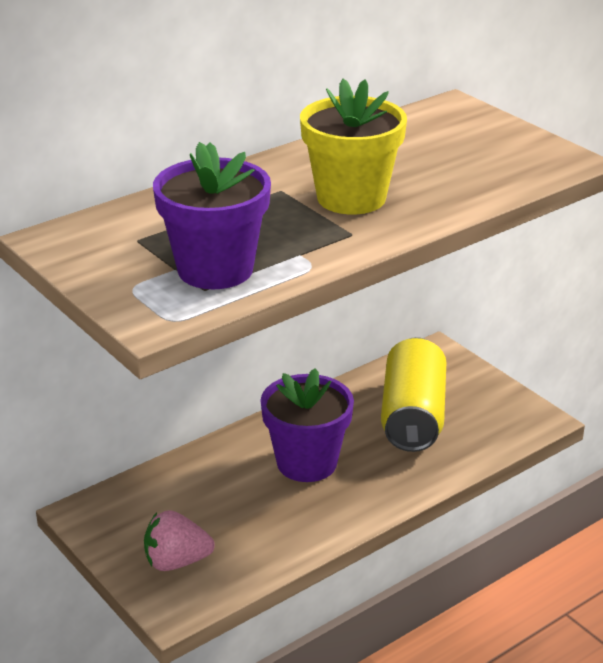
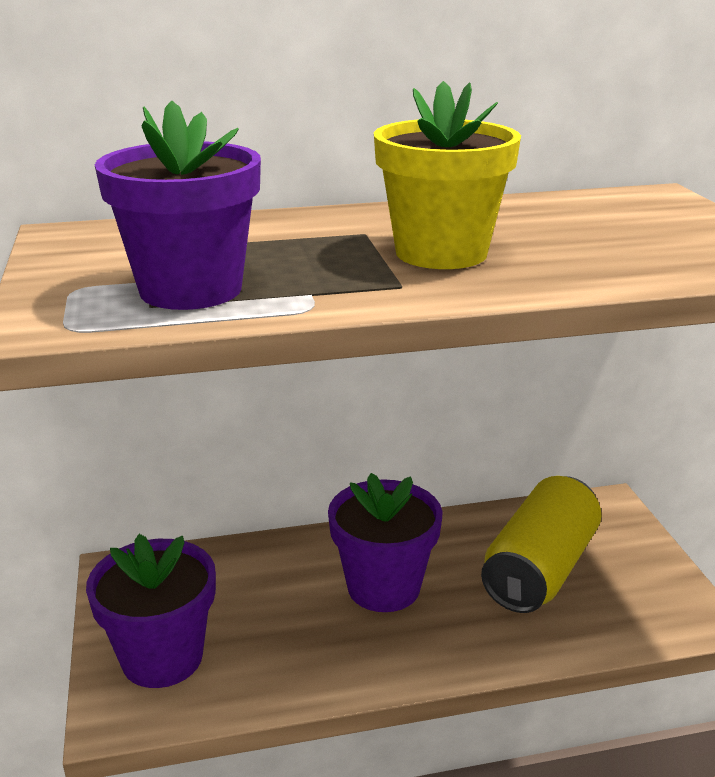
camera: 25 degrees right, 5 degrees down
(176, 562) = (162, 657): pink strawberry -> purple flower pot

